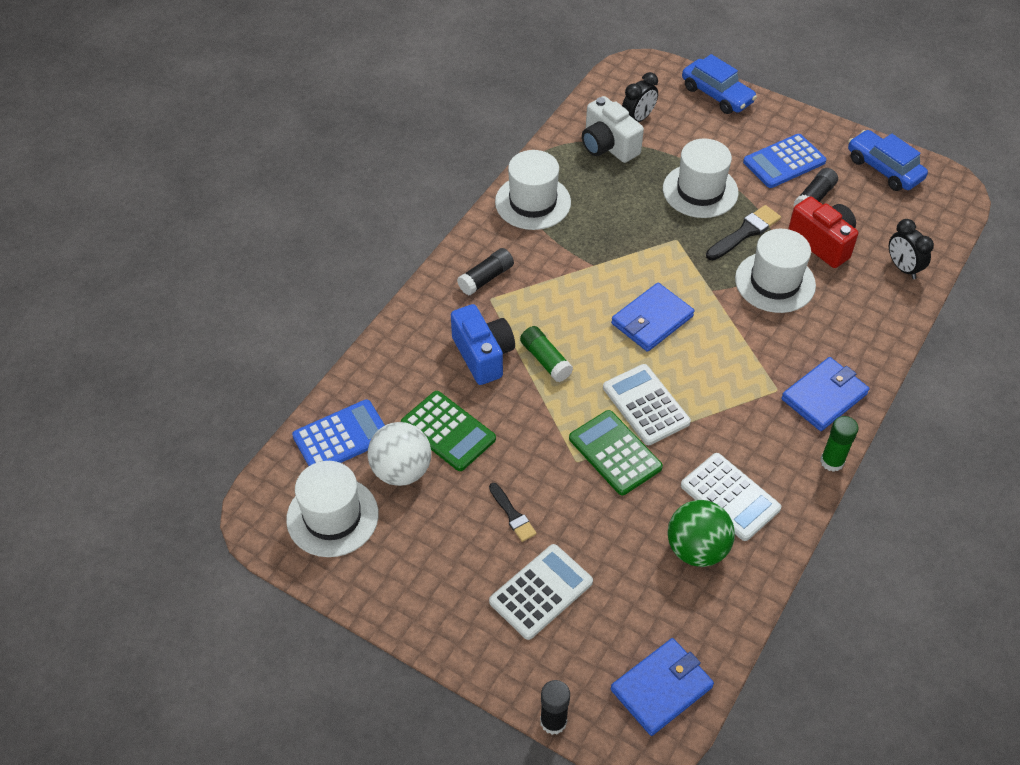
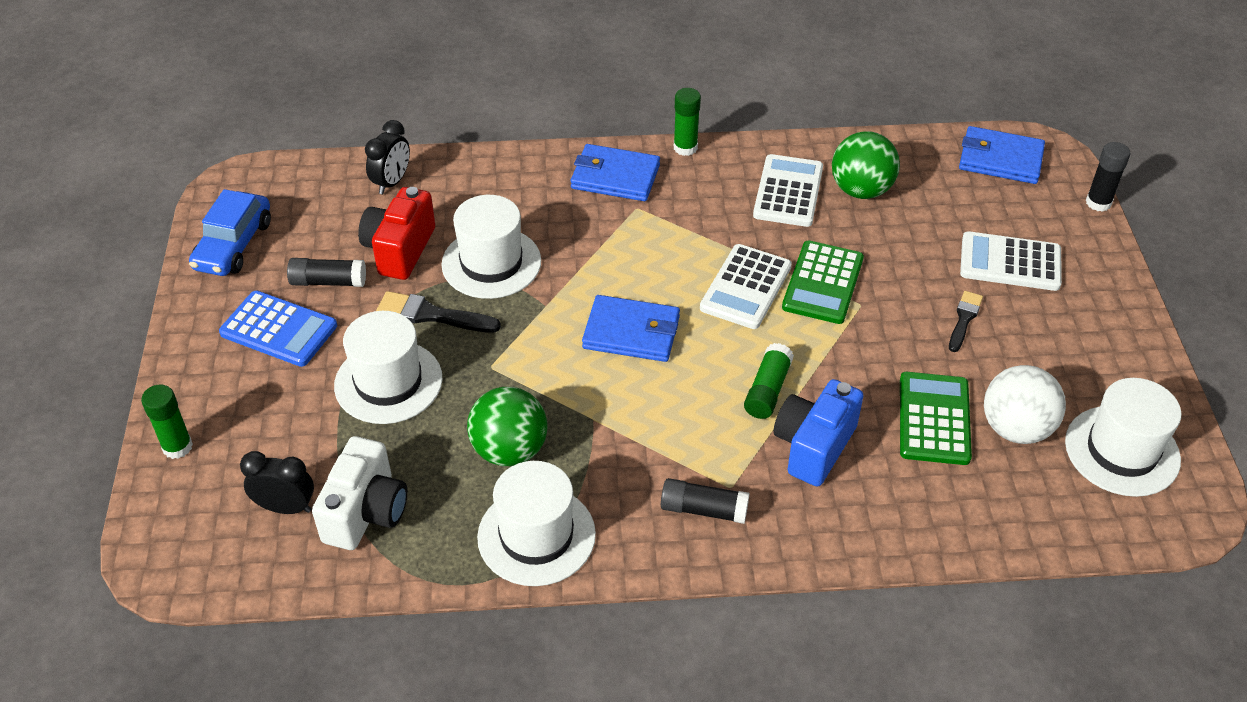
camera: 125 degrees left, 5 degrees down
(341, 437) = (1038, 505): blue calculator -> none
(602, 218) = (509, 450): none -> green ball
(717, 95) = (177, 447): blue car -> green glue stick

